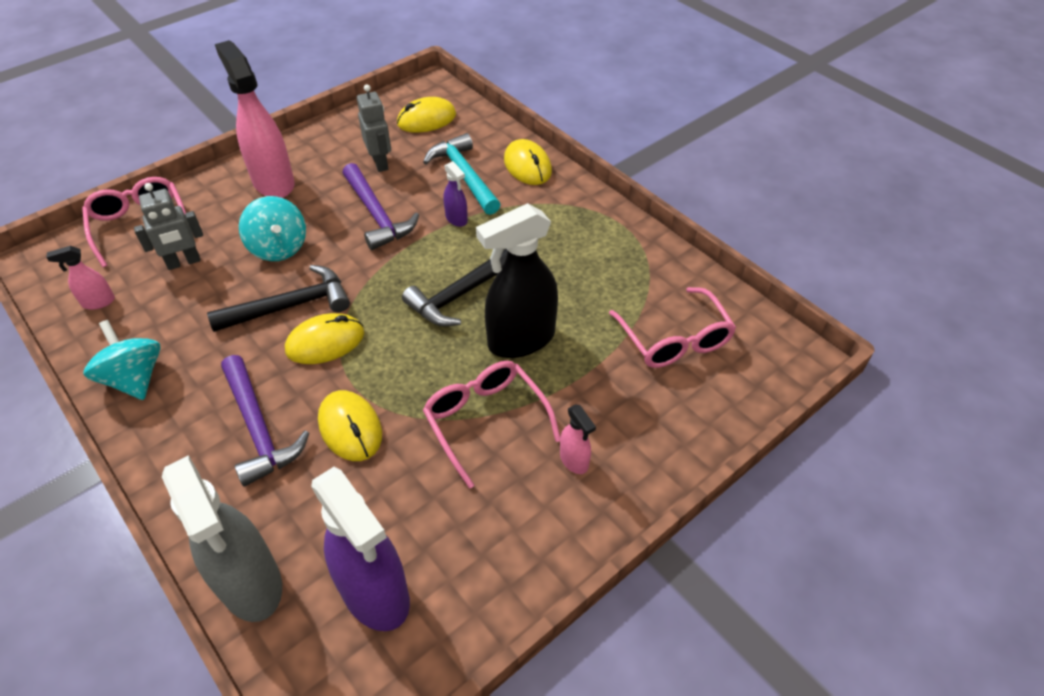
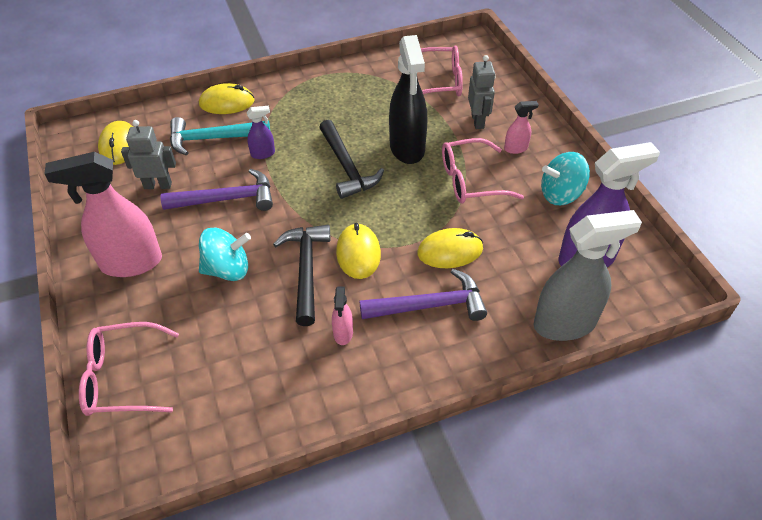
camera: 70 degrees left, 0 degrees up
(98, 302) = (221, 418): pink spray bottle -> pink spray bottle (343, 333)
(134, 378) = (339, 389): turquoise spinning top -> turquoise spinning top (561, 194)
(184, 262) = (204, 343): grey robot -> grey robot (478, 121)

